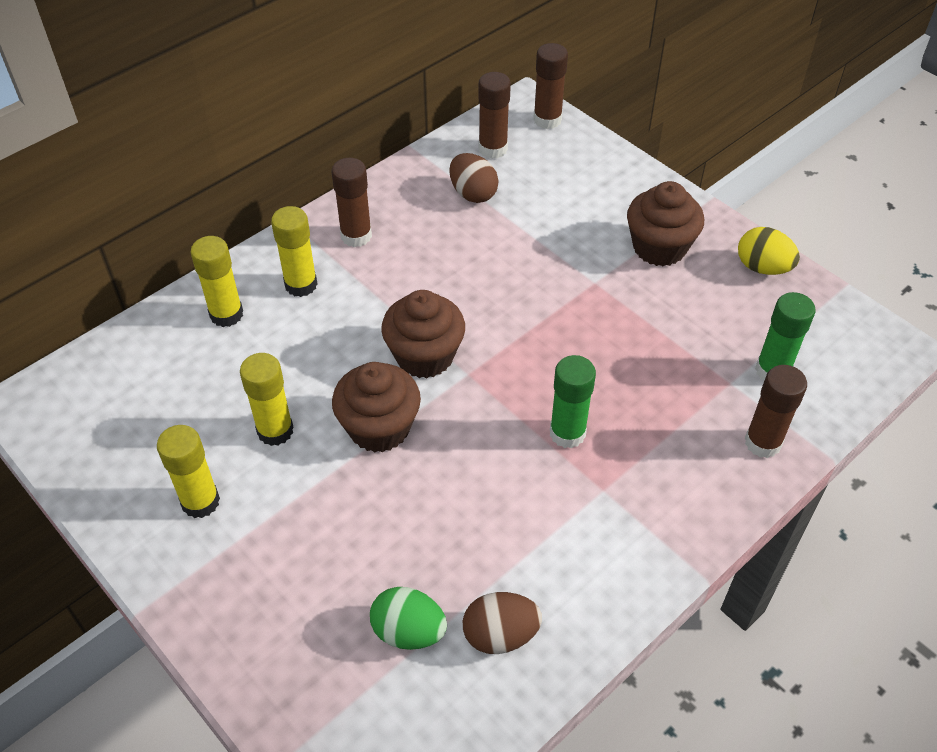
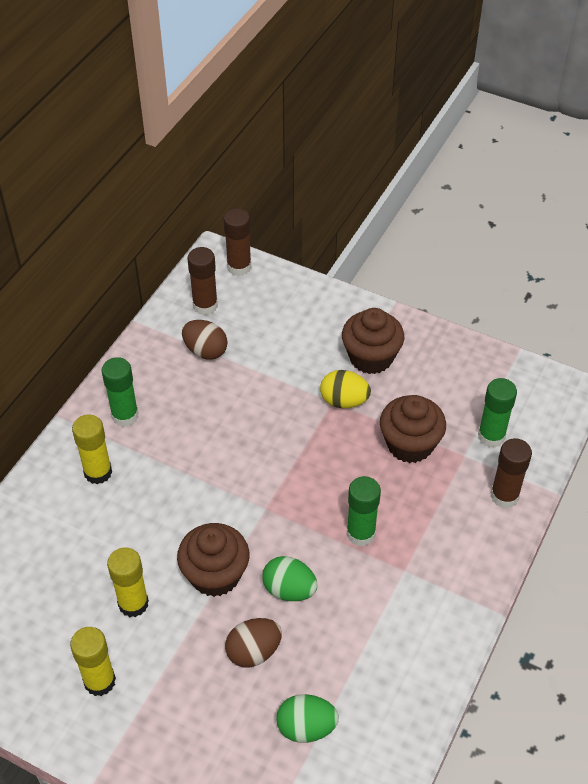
camera: 20 degrees left, 0 degrees up
(226, 314) = (47, 517): yellow glue stick -> none
(356, 236) = (125, 416): brown glue stick -> green glue stick
(424, 356) = (225, 504): brown cupcake -> brown cupcake (410, 444)
(456, 470) = (289, 590): none -> green egg
(500, 635) = (374, 706): brown egg -> brown egg (254, 651)
(762, 267) = (454, 352): yellow egg -> yellow egg (344, 401)

